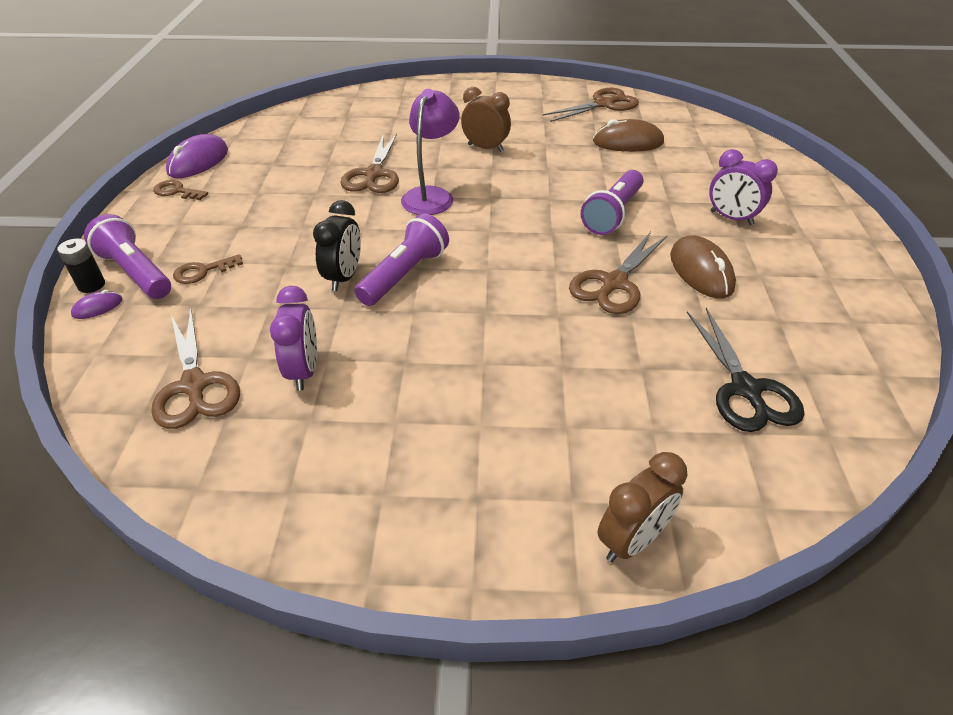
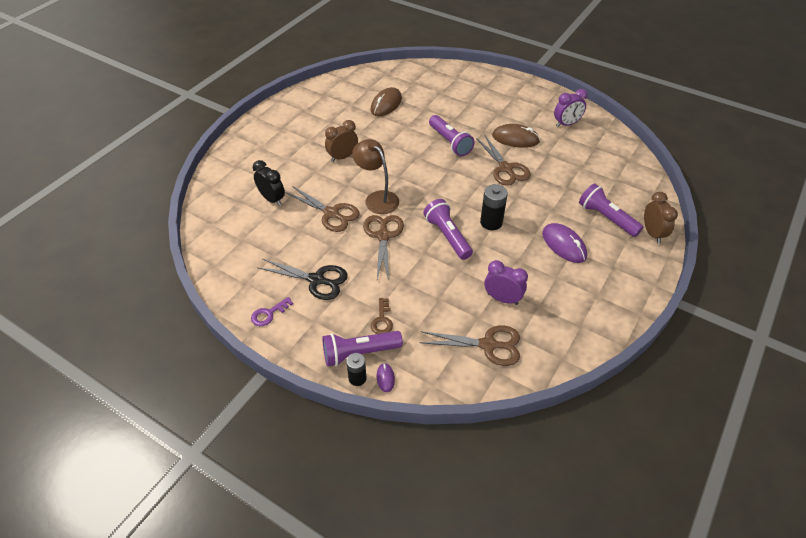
camera: 60 degrees left, 5 degrees up
(176, 191) = (269, 314): brown key -> purple key
(198, 161) = (234, 293): purple mouse -> purple mouse (564, 245)
(344, 277) = (433, 260): black clock -> black clock (272, 199)
(431, 195) = (377, 198): purple lamp -> brown lamp
(470, 307) = (491, 222): none -> black battery
(604, 104) = (335, 92): brown scissors -> brown scissors (383, 236)
(611, 448) = (606, 218): none -> purple flashlight
(731, 218) = (483, 109): purple clock -> purple clock (566, 124)
(745, 389) = (595, 166): black scissors -> black scissors (316, 280)

